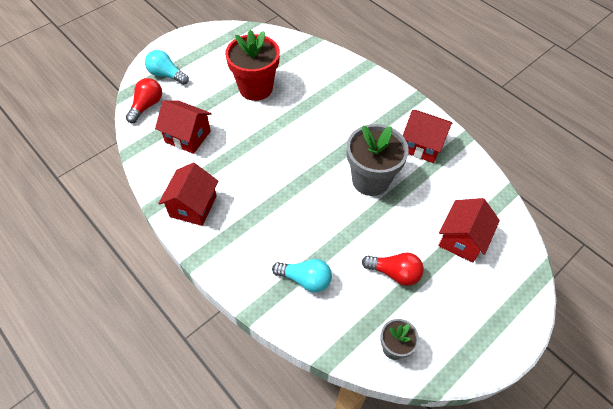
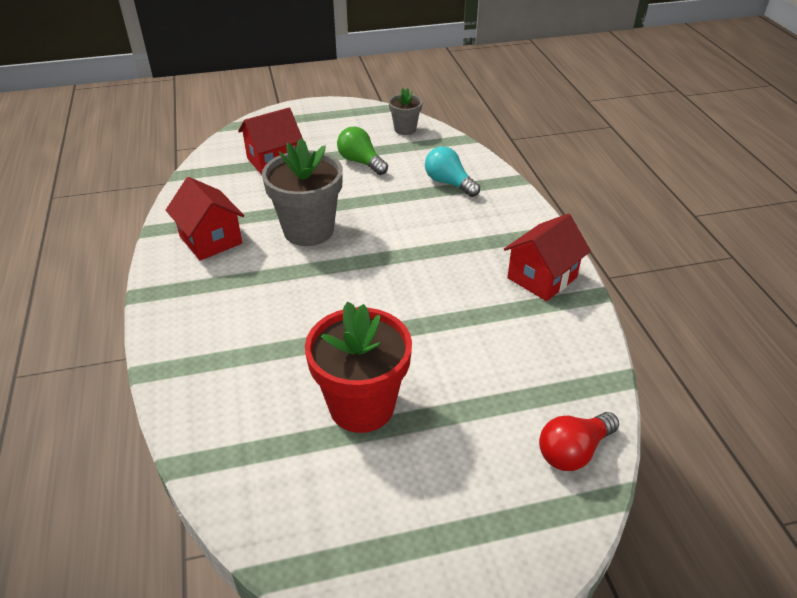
camera: 150 degrees left, 15 degrees down
(166, 75) = (516, 508): turquoise light bulb -> none
(188, 136) = (517, 367): red house -> none
(394, 273) = (361, 162): red light bulb -> green light bulb

